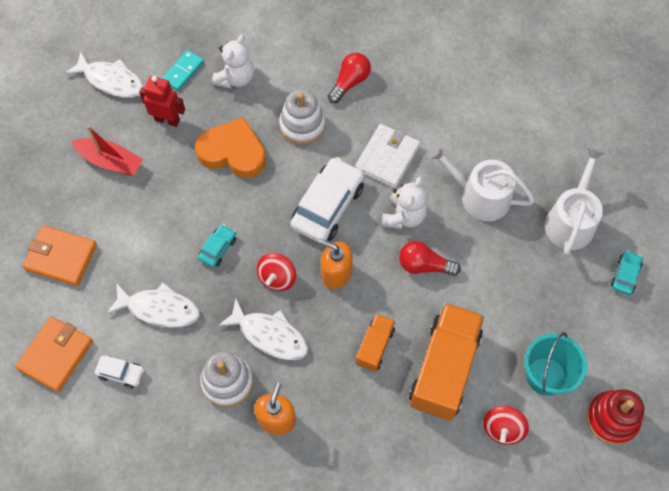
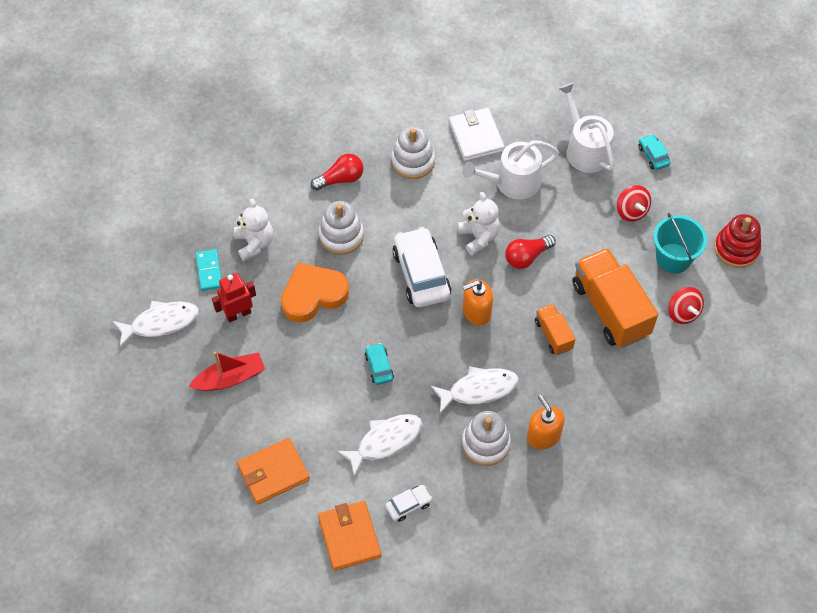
camera: 45 degrees left, 5 degrees down
(277, 278) = (441, 349): red spinning top -> red spinning top (631, 211)
(350, 82) = (341, 179): red light bulb -> red light bulb turned 75 degrees clockwise
(387, 158) = (424, 208): white wallet -> white wallet (476, 136)
(419, 114) = (413, 161): none -> white stacking toy

